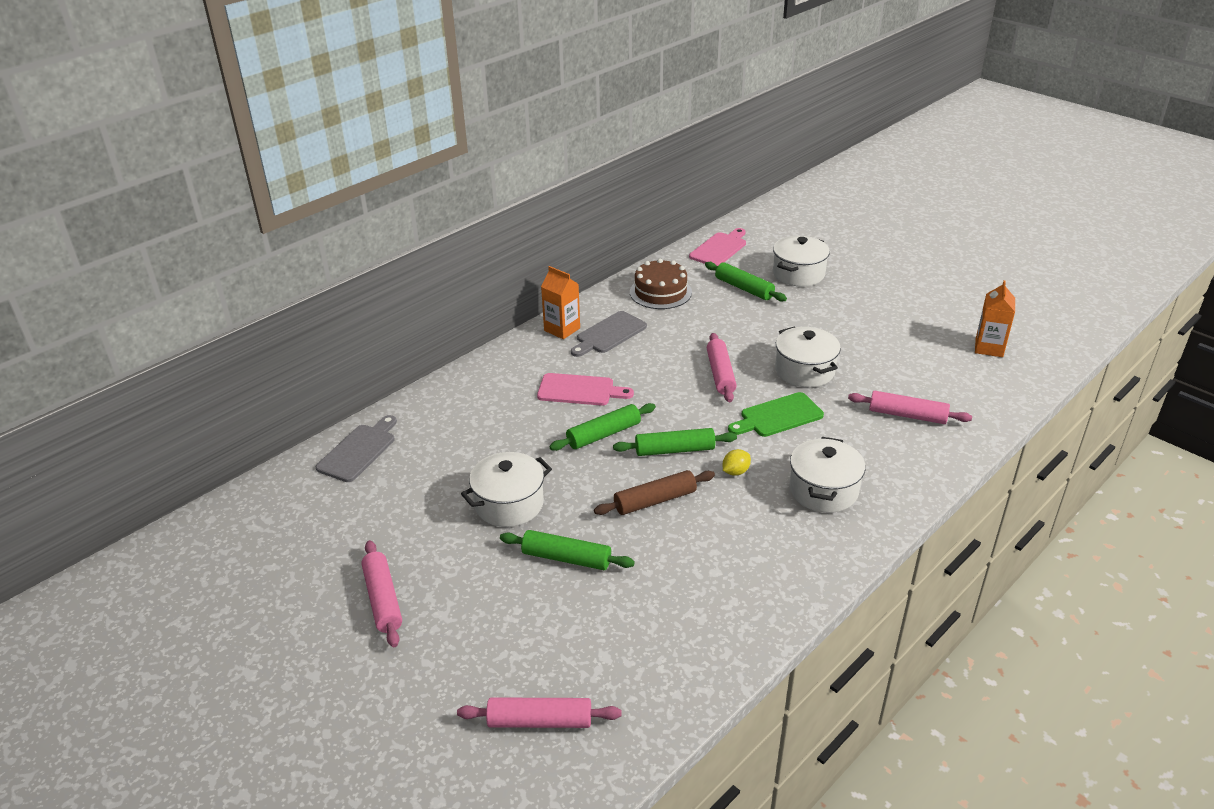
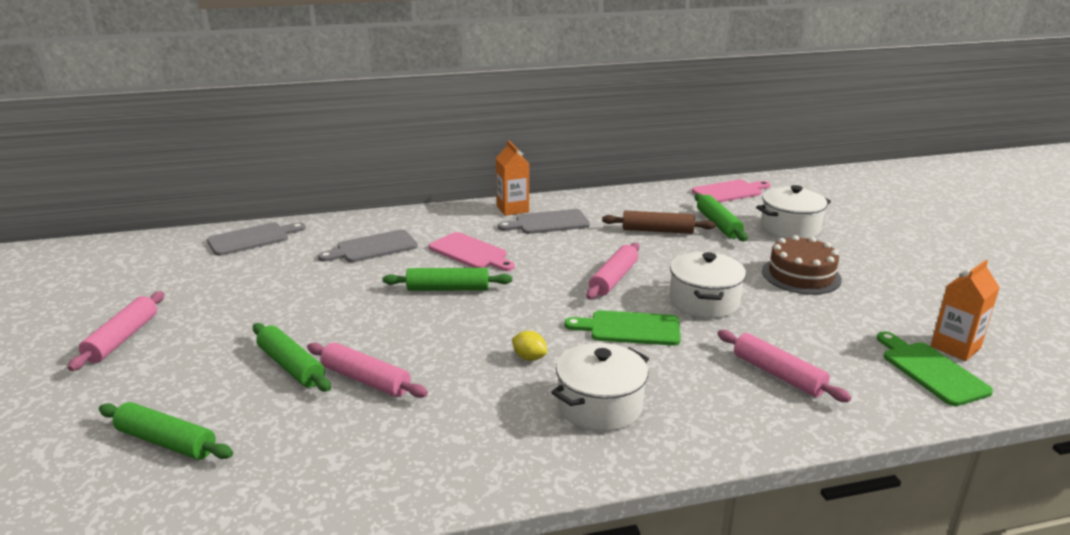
camera: 30 degrees right, 10 degrees down
(488, 417) = (373, 247): none -> grey cutting board
(509, 504) = (304, 310): white pot -> none
(540, 721) = (90, 482): pink rolling pin -> pink rolling pin (366, 380)
(655, 501) = (424, 352): brown rolling pin -> brown rolling pin (657, 231)
(660, 292) = (633, 207): brown cake -> brown cake (801, 275)
(674, 450) = (494, 321): green rolling pin -> green rolling pin (166, 442)
(735, 472) = (529, 358): yellow lemon -> yellow lemon turned 45 degrees clockwise
(990, 373) = (931, 371): none -> green cutting board

